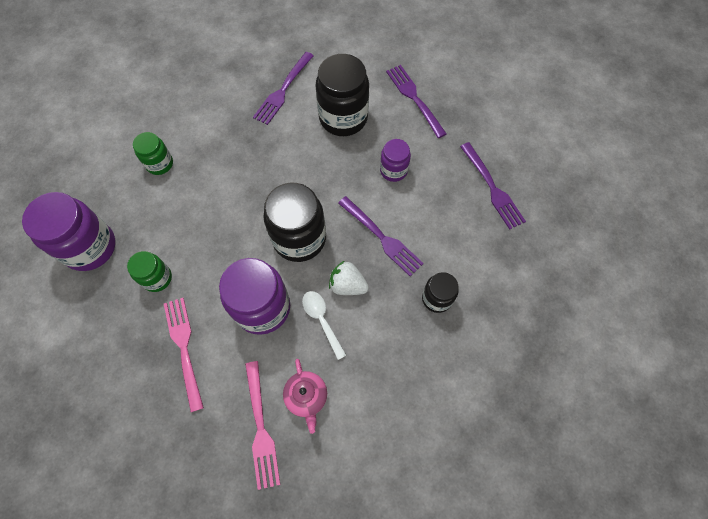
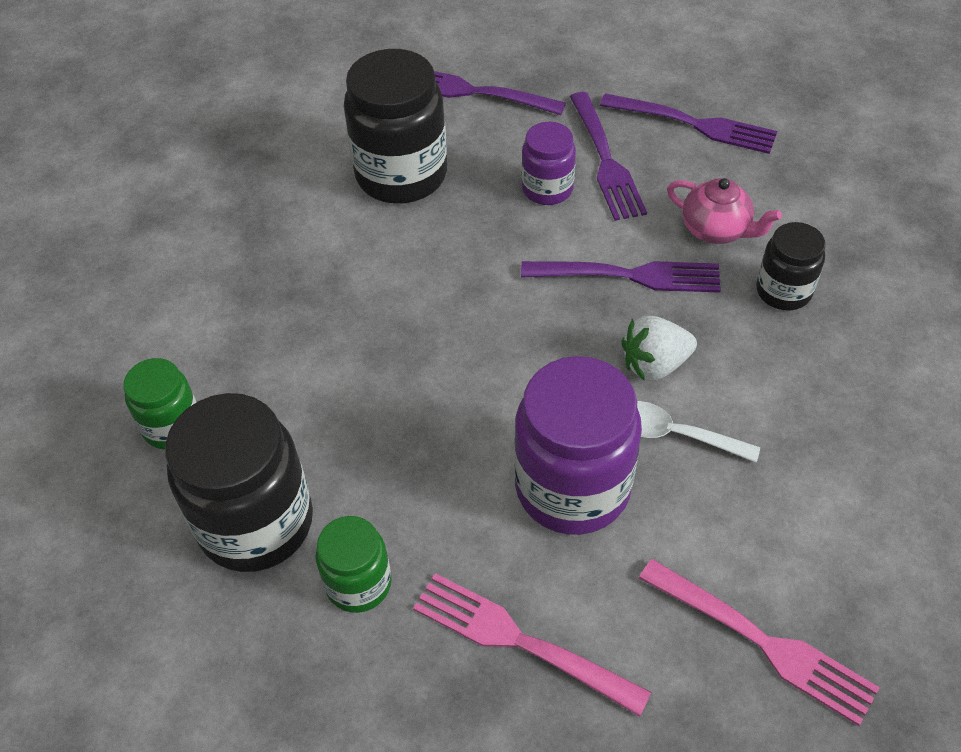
camera: 40 degrees left, 15 degrees down
(90, 247) = (182, 636): purple jar -> none
(283, 90) = (269, 199): purple fork -> purple fork (605, 160)
(299, 238) = (518, 360): black jar -> black jar (256, 523)
(306, 396) = (772, 545): pink teapot -> pink teapot (716, 230)

